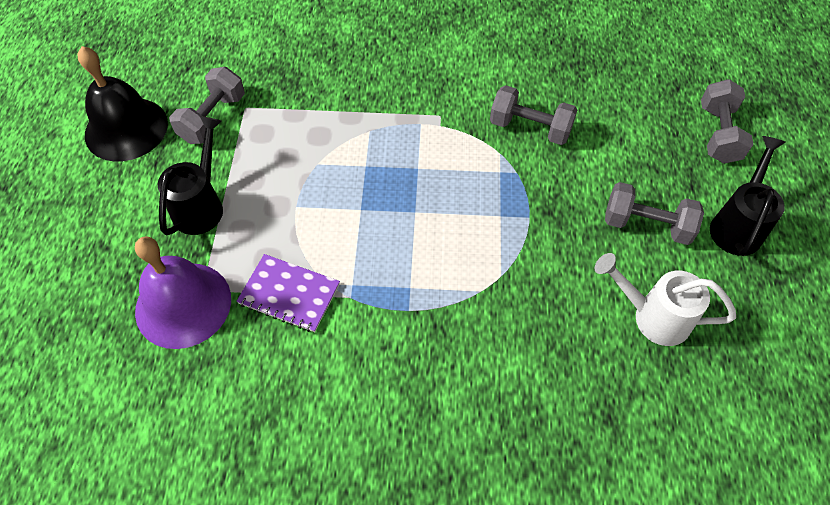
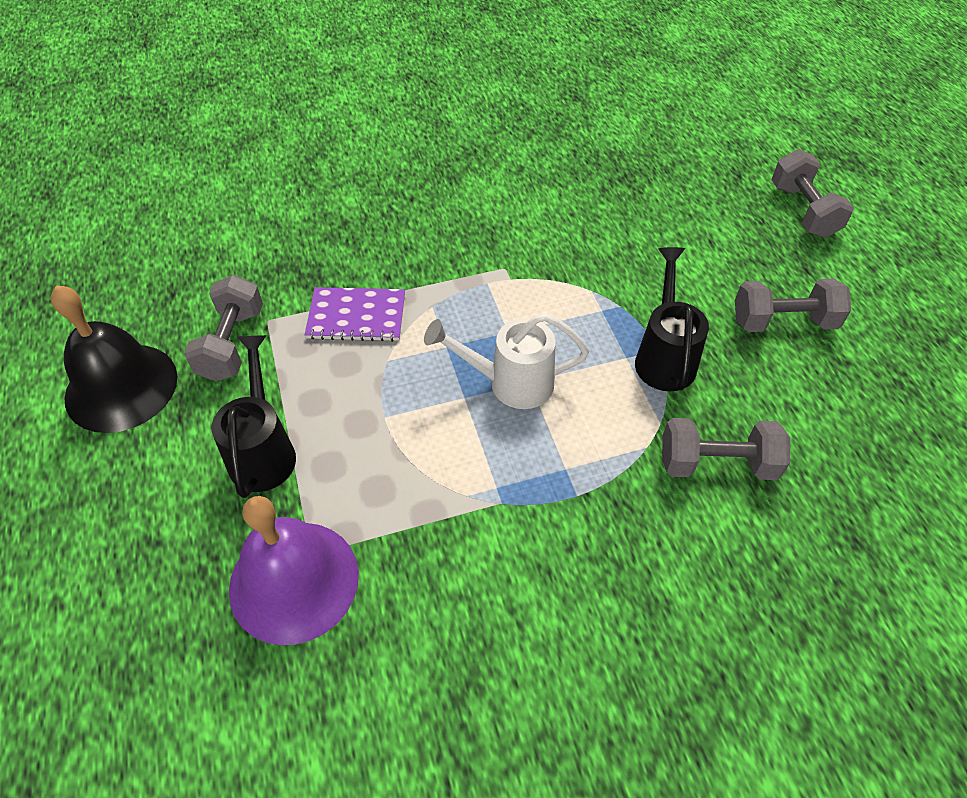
camera: 20 degrees left, 5 degrees down
(289, 294) = (425, 523): purple notebook -> purple notebook (356, 316)
(530, 128) = (610, 255): grey dumbbell -> grey dumbbell (717, 463)
(652, 316) = (840, 416): white watering can -> white watering can (510, 383)
(737, 225) = (871, 295): black watering can -> black watering can (664, 356)

